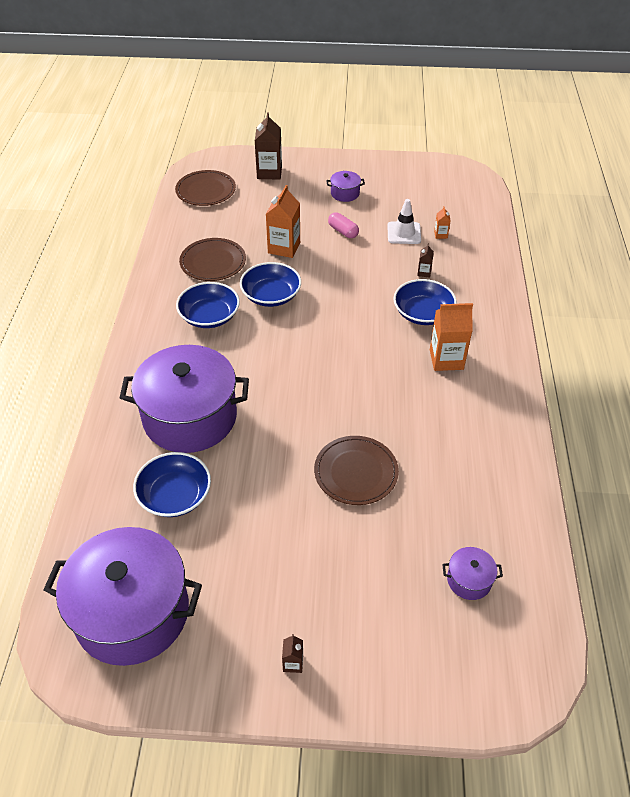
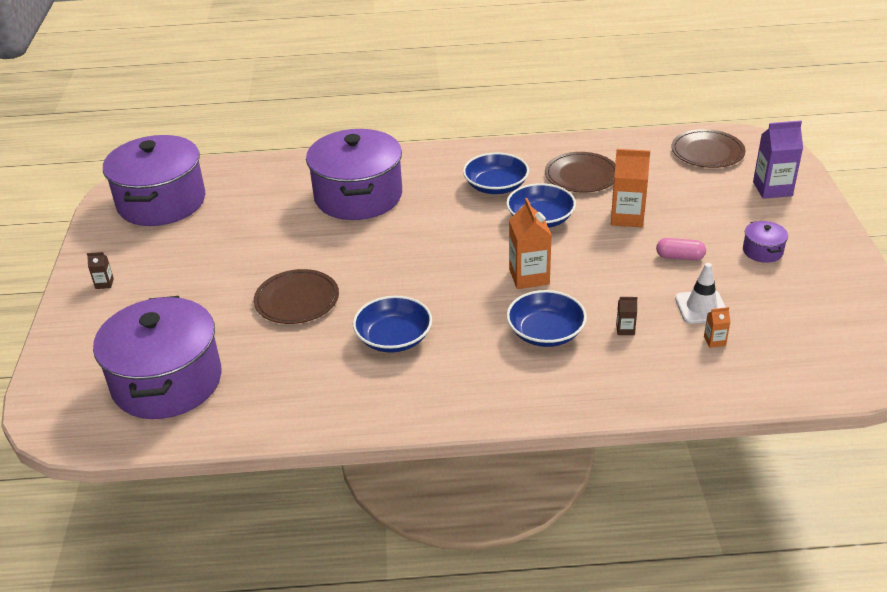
camera: 85 degrees right, 10 degrees down
(175, 495) = (270, 203): blue bowl -> blue bowl (394, 338)
(269, 172) = (772, 189): brown carton -> purple carton
(343, 231) = (680, 257): pink capsule -> pink capsule turned 60 degrees clockwise
(446, 359) = (468, 355): orange carton -> orange carton (529, 276)
(469, 580) = (167, 382): purple pot -> purple pot, size x2.46

